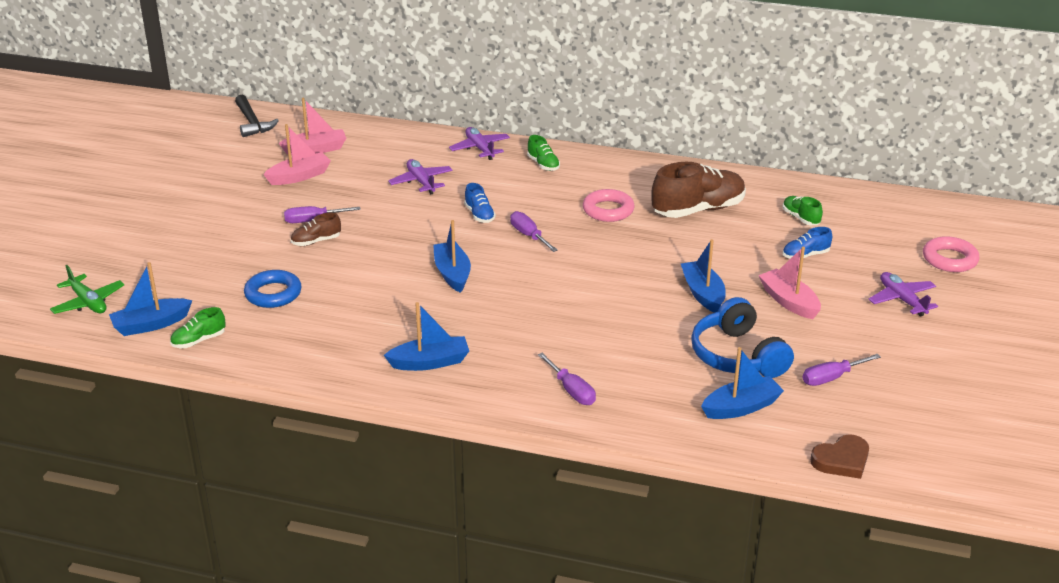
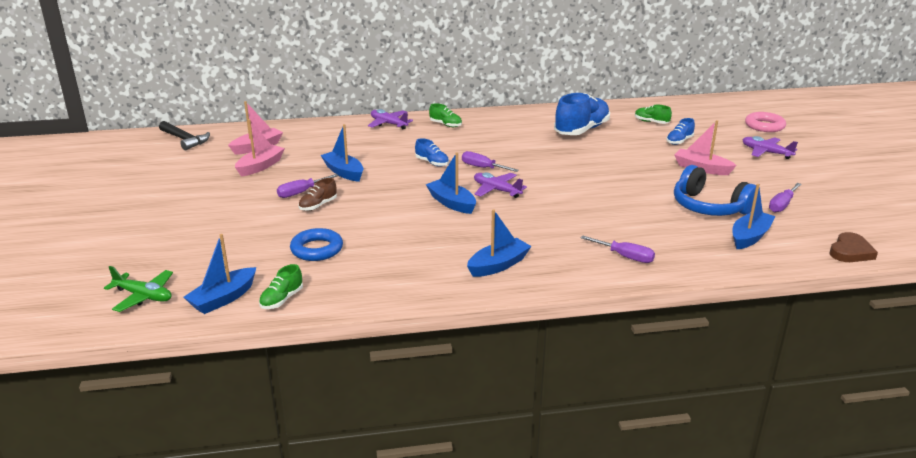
camera: 25 degrees left, 5 degrees down
(421, 182) = (365, 151): purple plane -> purple plane (496, 190)
(608, 210) = (521, 142): pink ring -> none
(698, 210) = (581, 130): brown shoe -> blue shoe
(703, 293) = (642, 176): blue boat -> blue boat (343, 172)

